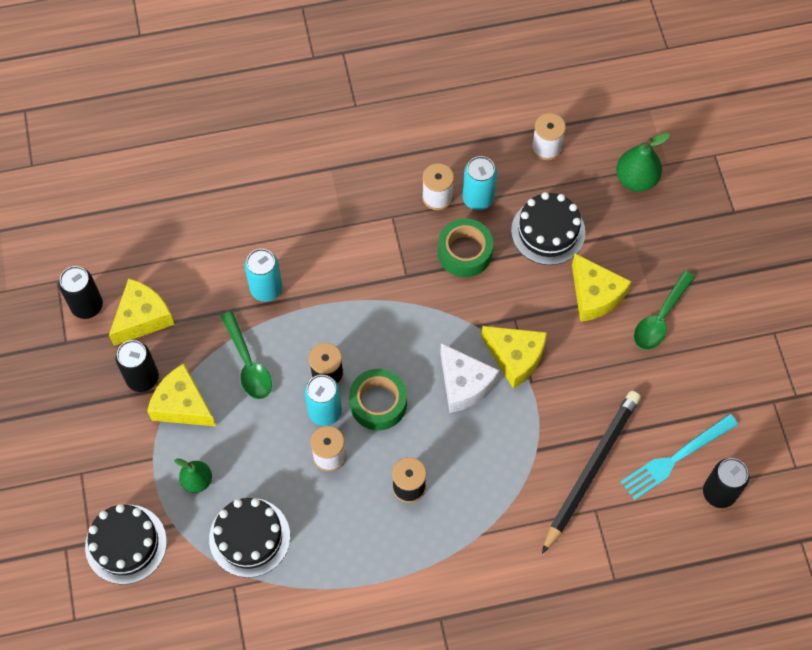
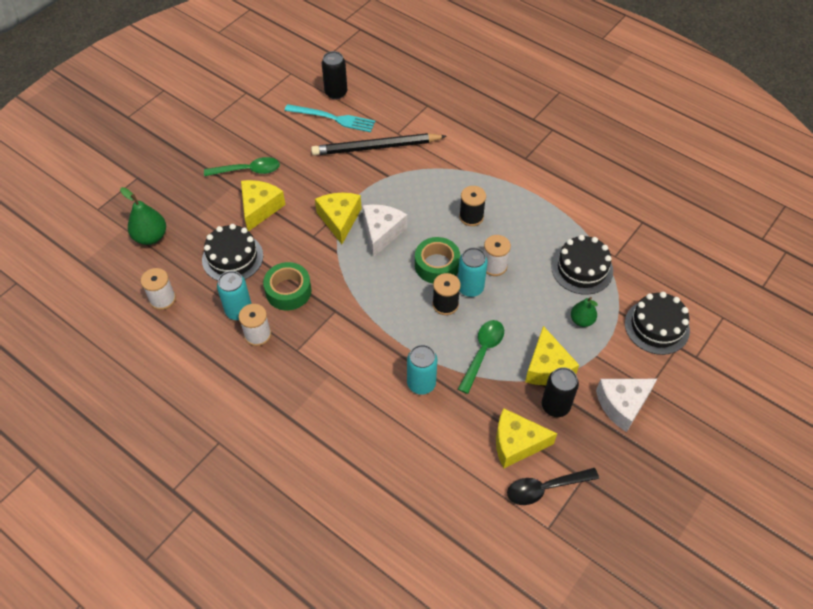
camera: 130 degrees left, 10 degrees down
(87, 306) = (545, 488): black can -> black spoon
(89, 434) = (622, 405): none -> white cheese

